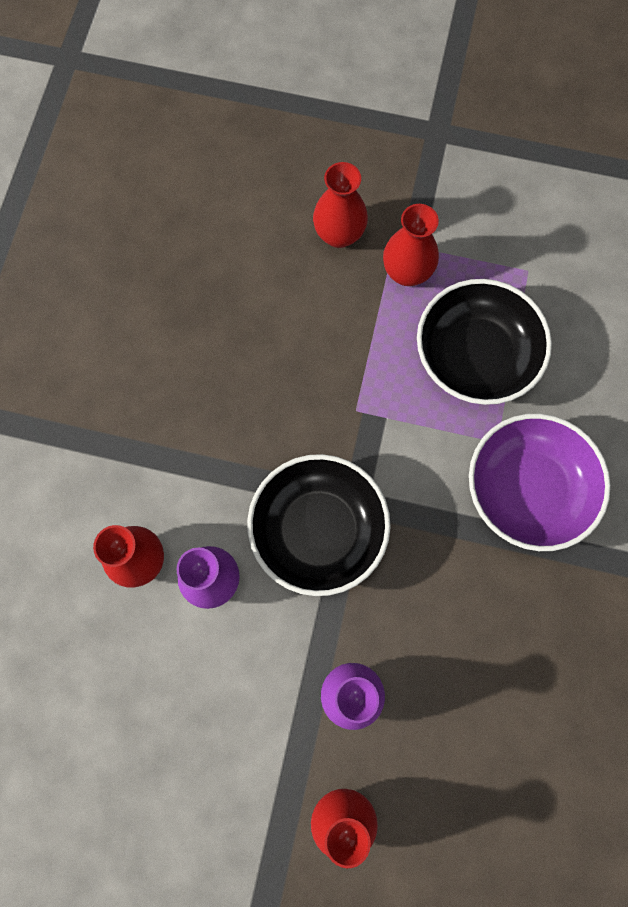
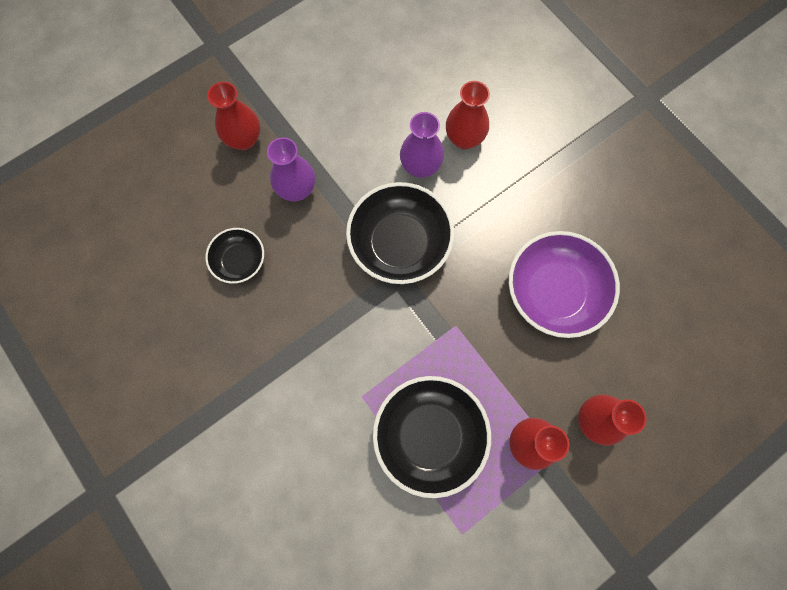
camera: 130 degrees right, 0 degrees up
(480, 682) = (239, 260): none -> black bowl
(527, 490) = (316, 387): purple bowl -> purple bowl (554, 292)

